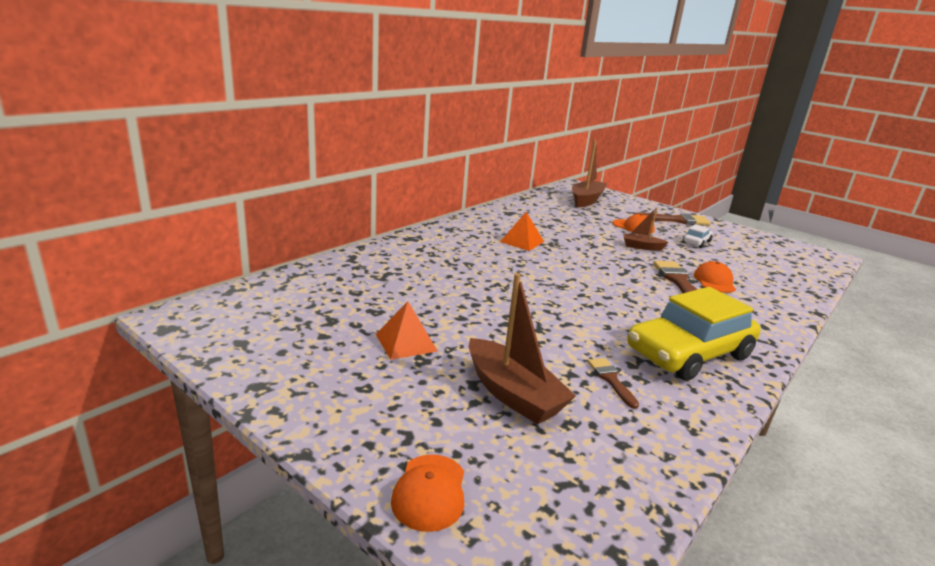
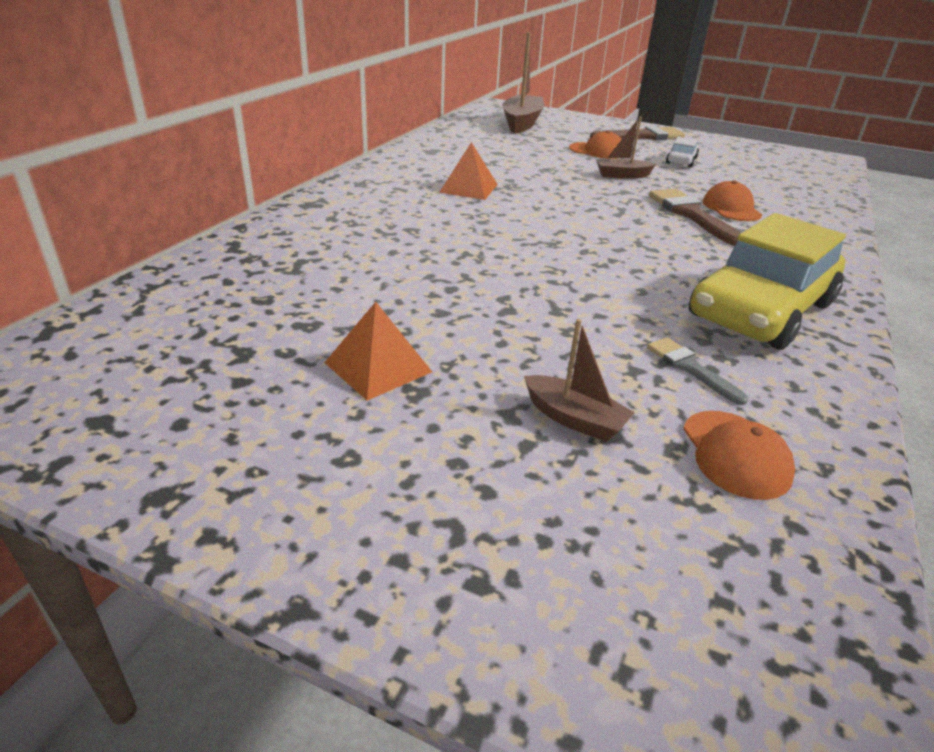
camera: 15 degrees left, 10 degrees up
(430, 492) = (538, 623): orange cap -> orange cap (735, 454)
(513, 394) = (574, 419): brown boat -> brown boat, size x0.56
(611, 380) = (690, 368): brown brush -> grey brush

